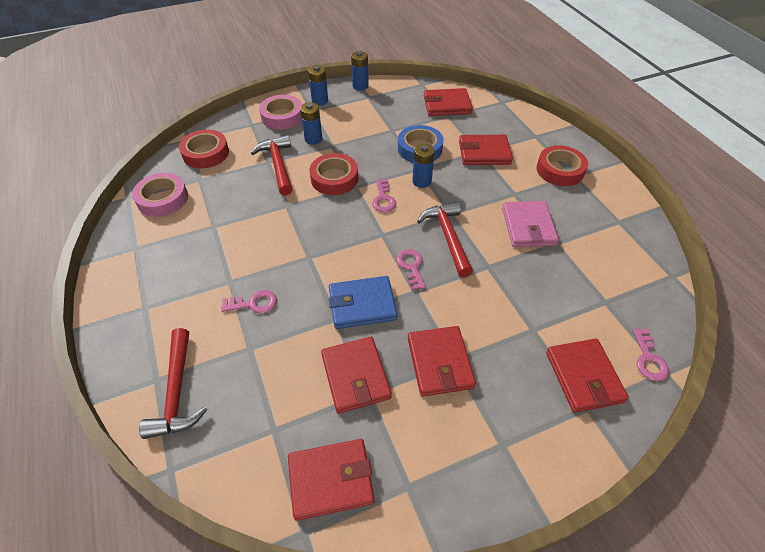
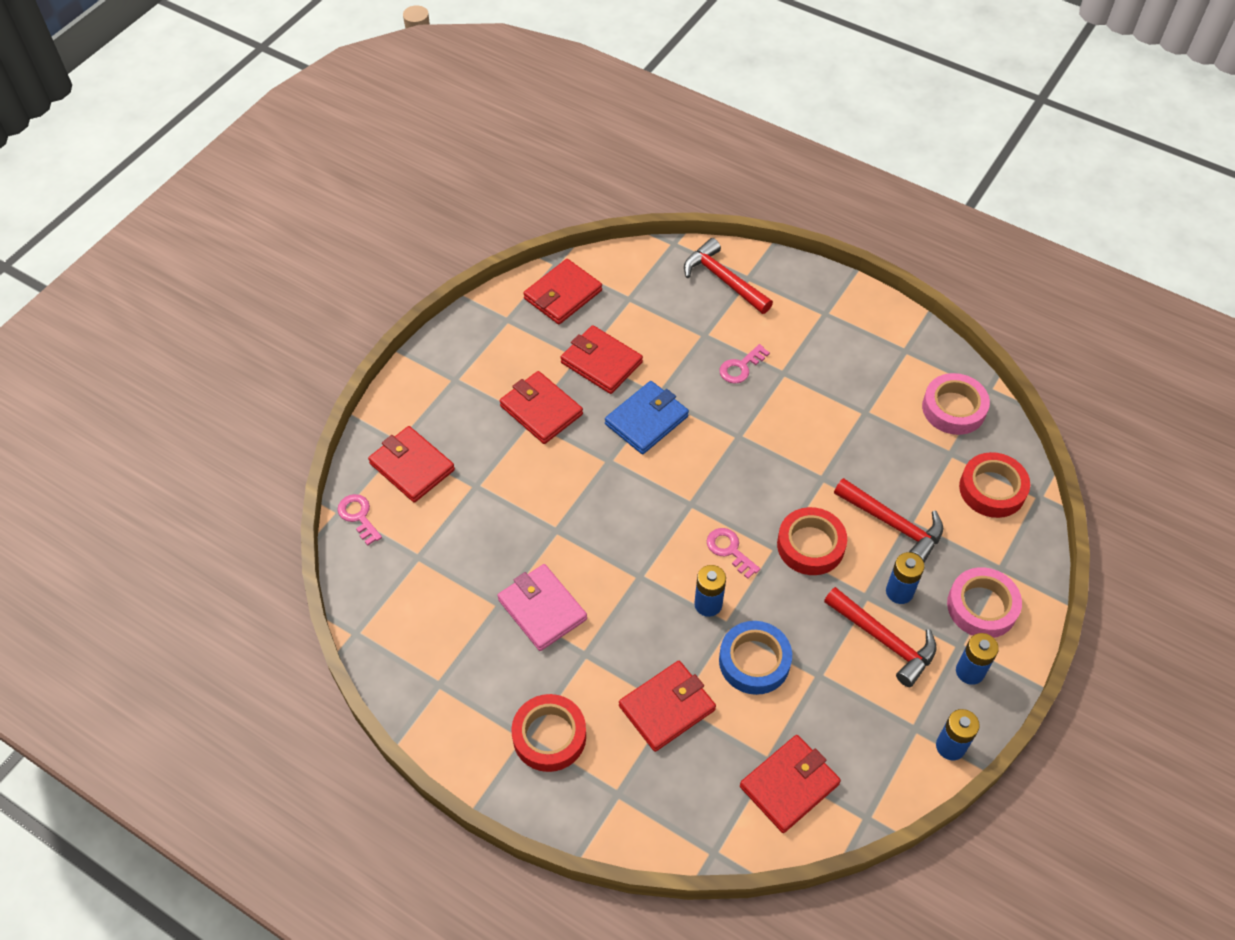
camera: 145 degrees right, 5 degrees up
(411, 267) = (632, 483): pink key -> none
(447, 237) = (621, 541): red hammer -> red hammer (884, 640)

